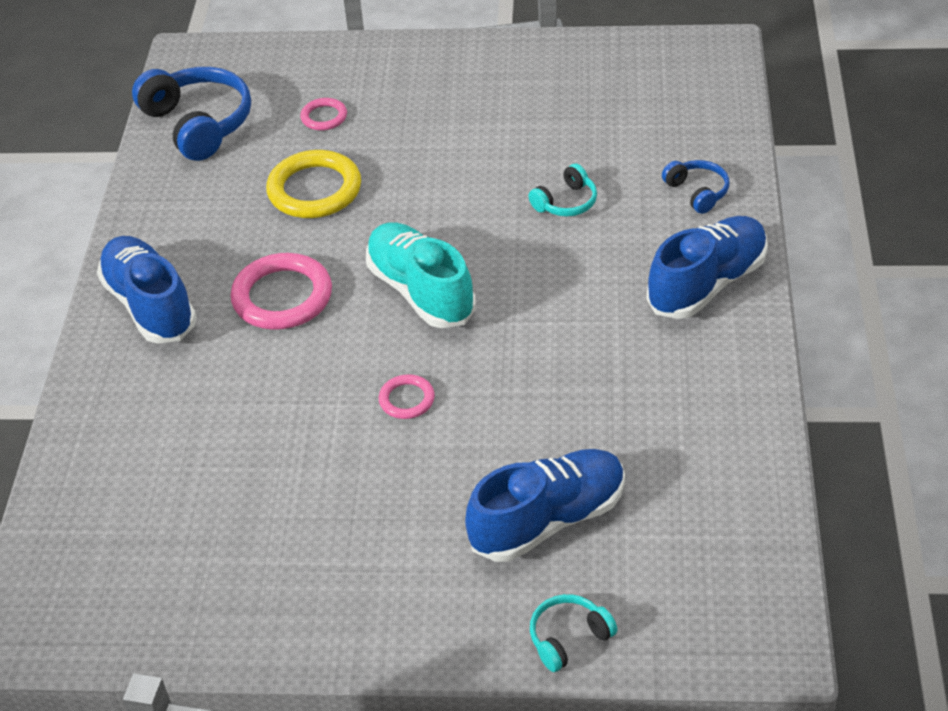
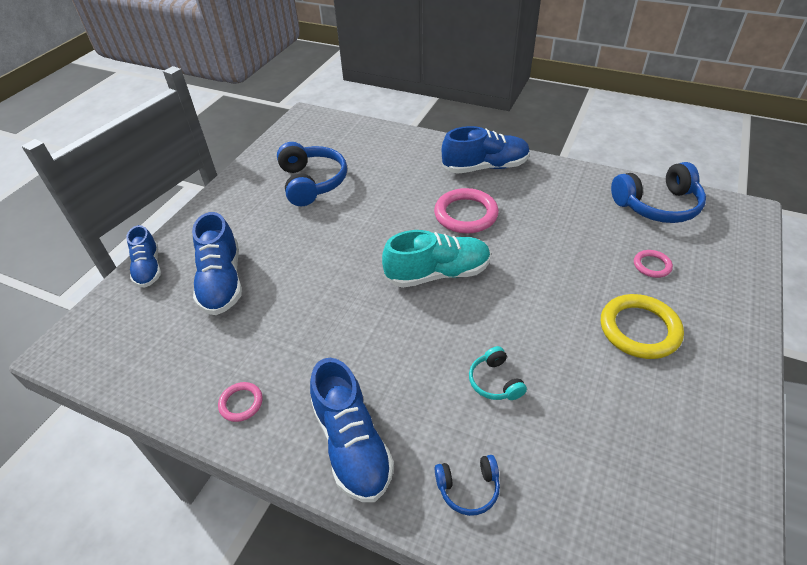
camera: 110 degrees right, 0 degrees up
(261, 517) = (312, 182): none -> blue headphones
(314, 190) = (565, 245): yellow ring -> yellow ring (639, 329)
(407, 399) = (350, 247): pink ring -> pink ring (241, 403)
(569, 638) = (148, 268): turquoise headphones -> blue shoe

